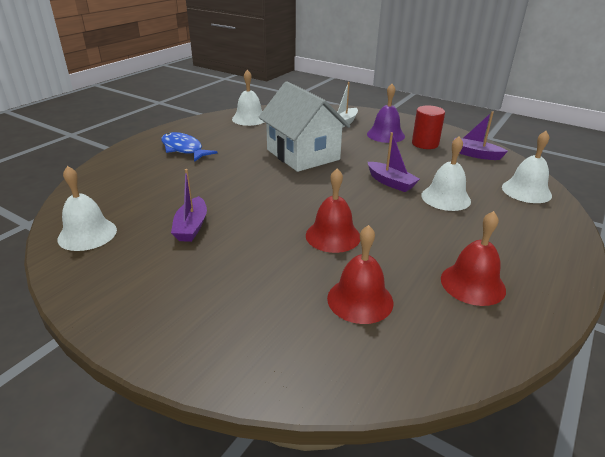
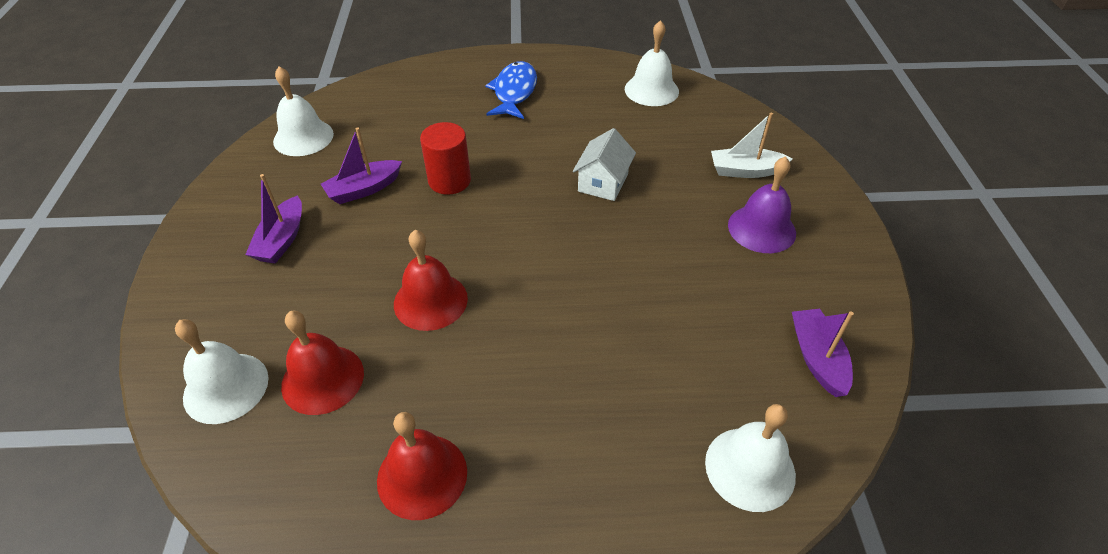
camera: 55 degrees right, 15 degrees up
(303, 155) = (603, 182): white house -> white house, size x0.50
(391, 182) = (611, 296): purple boat -> purple boat (282, 240)
(425, 144) = (783, 283): red cylinder -> red cylinder (449, 181)
(445, 198) = (624, 372): white bell -> white bell (226, 387)

